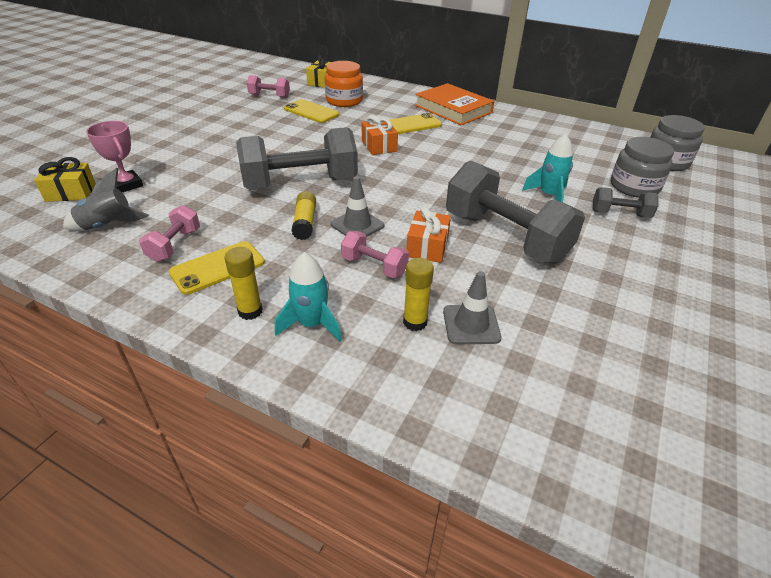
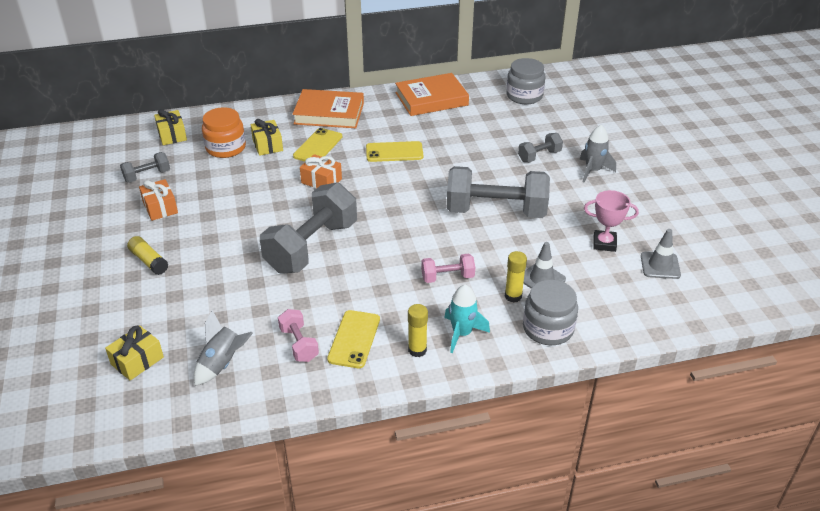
camera: 40 degrees left, 0 degrees up
(127, 185) = (174, 326): pink trophy -> pink trophy (604, 243)
(269, 96) = (147, 176): pink dumbbell -> grey dumbbell
(305, 223) = (361, 274): yellow glue stick -> yellow glue stick (149, 261)
(311, 112) = (214, 174): yellow phone -> yellow phone (394, 152)
(357, 225) = (398, 255): grey traffic cone -> grey traffic cone (660, 265)
(375, 110) = (267, 145): none -> yellow gift
(427, 247) = (460, 245): orange gift -> orange gift (160, 207)
(549, 195) = (485, 163): turquoise rocket -> none
(559, 131) = (431, 99): none -> orange book
(634, 187) = (526, 128): grey jar -> grey jar (548, 328)
(675, 255) = (593, 171): none -> grey rocket

